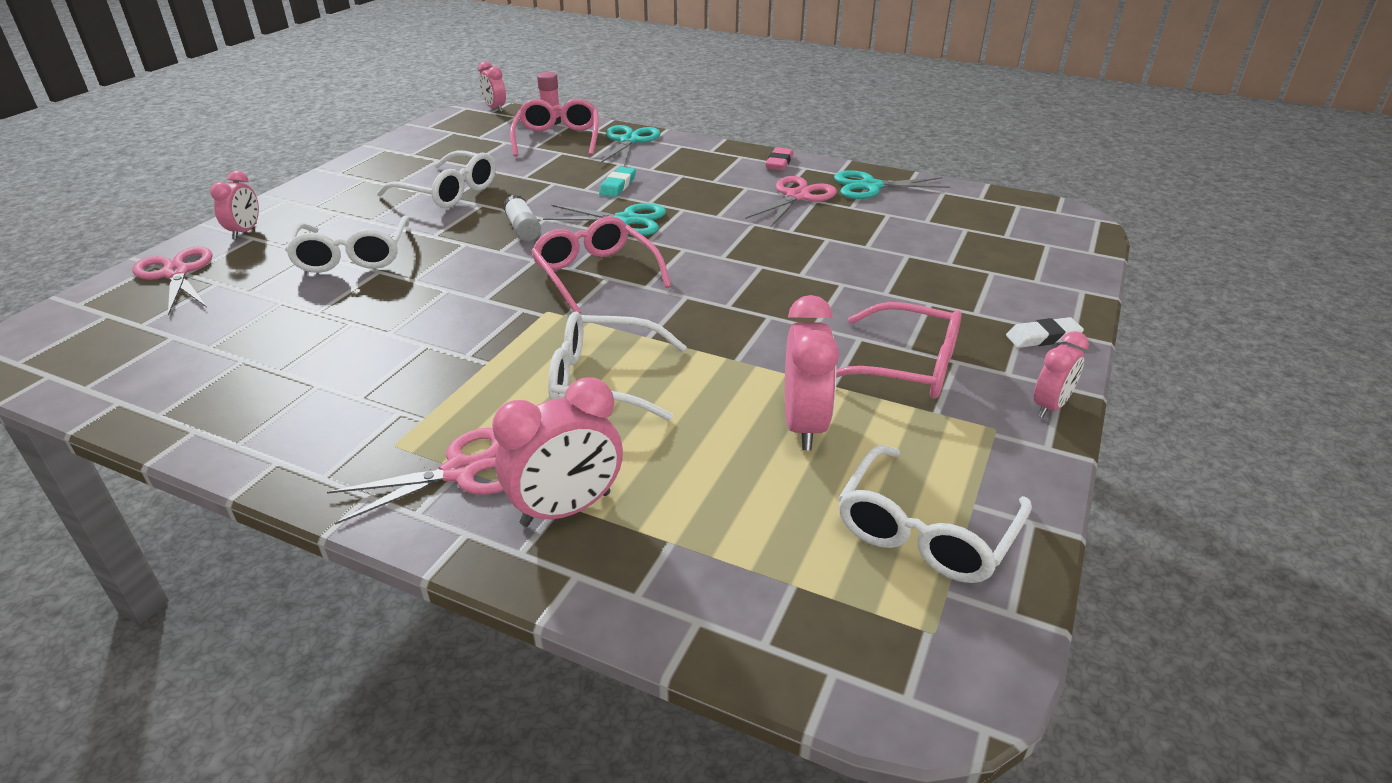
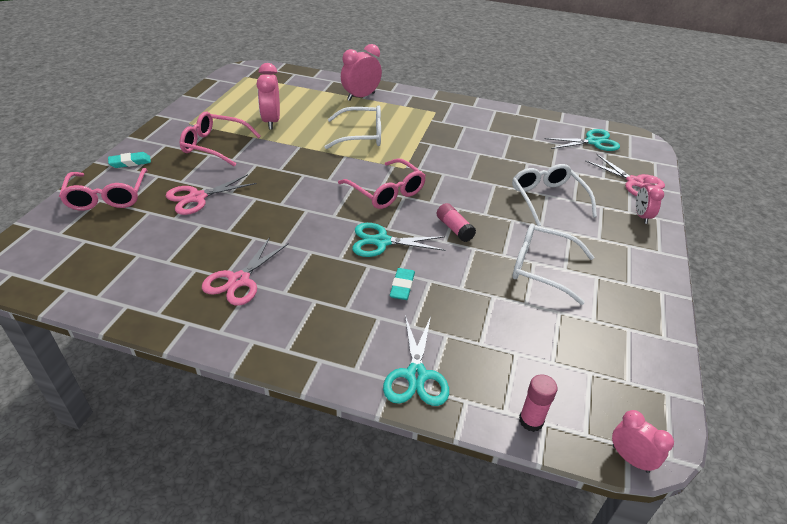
camera: 170 degrees right, 5 degrees up
(461, 471) = (404, 105): pink scissors -> pink scissors (197, 197)
(523, 229) = (454, 229): white glue stick -> pink glue stick
(557, 139) = (499, 373): pink glasses -> pink glasses (107, 197)
(779, 163) = (245, 338): pink eraser -> none
(870, 186) = (164, 300): turquoise scissors -> turquoise scissors (593, 142)
(925, 531) = (236, 94): white glasses -> none
(1043, 337) = (130, 162): white eraser -> turquoise eraser
(1050, 406) = (157, 131): pink clock -> none

